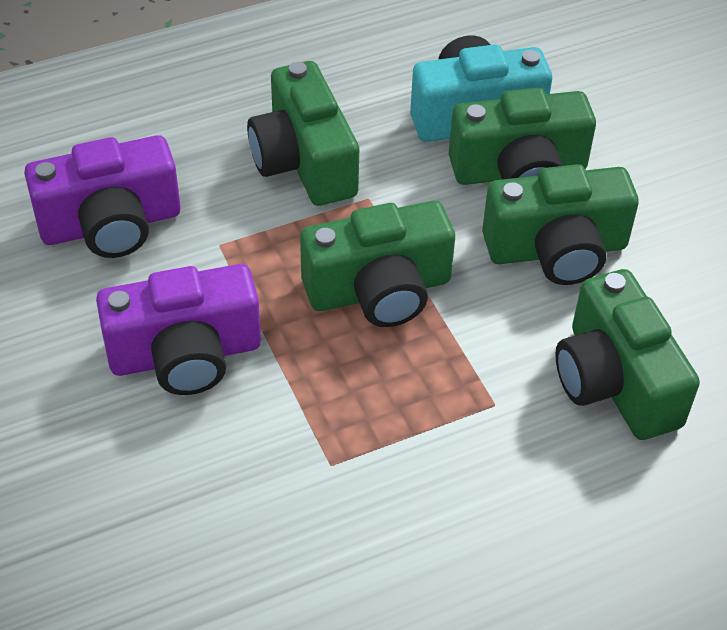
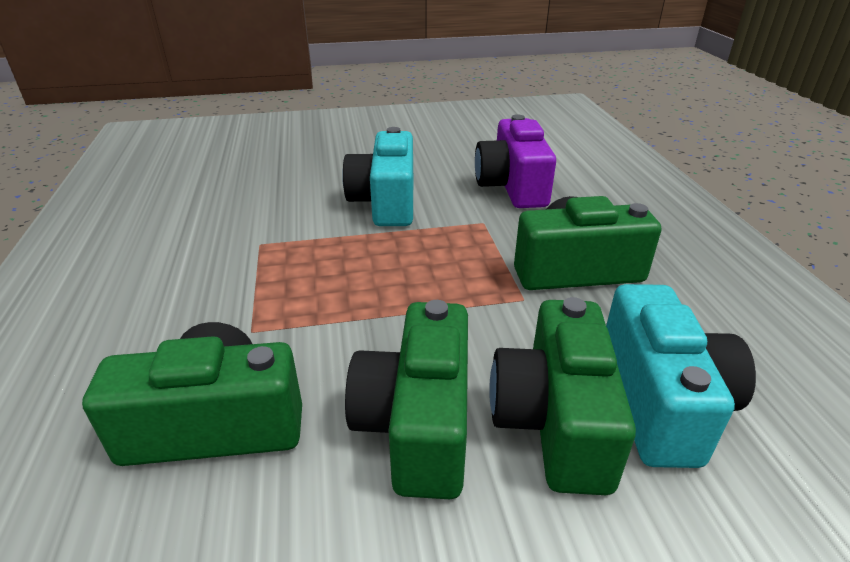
camera: 105 degrees right, 15 degrees down
(185, 354) = (386, 202): purple camera -> turquoise camera
(379, 290) = (409, 288): green camera -> none

